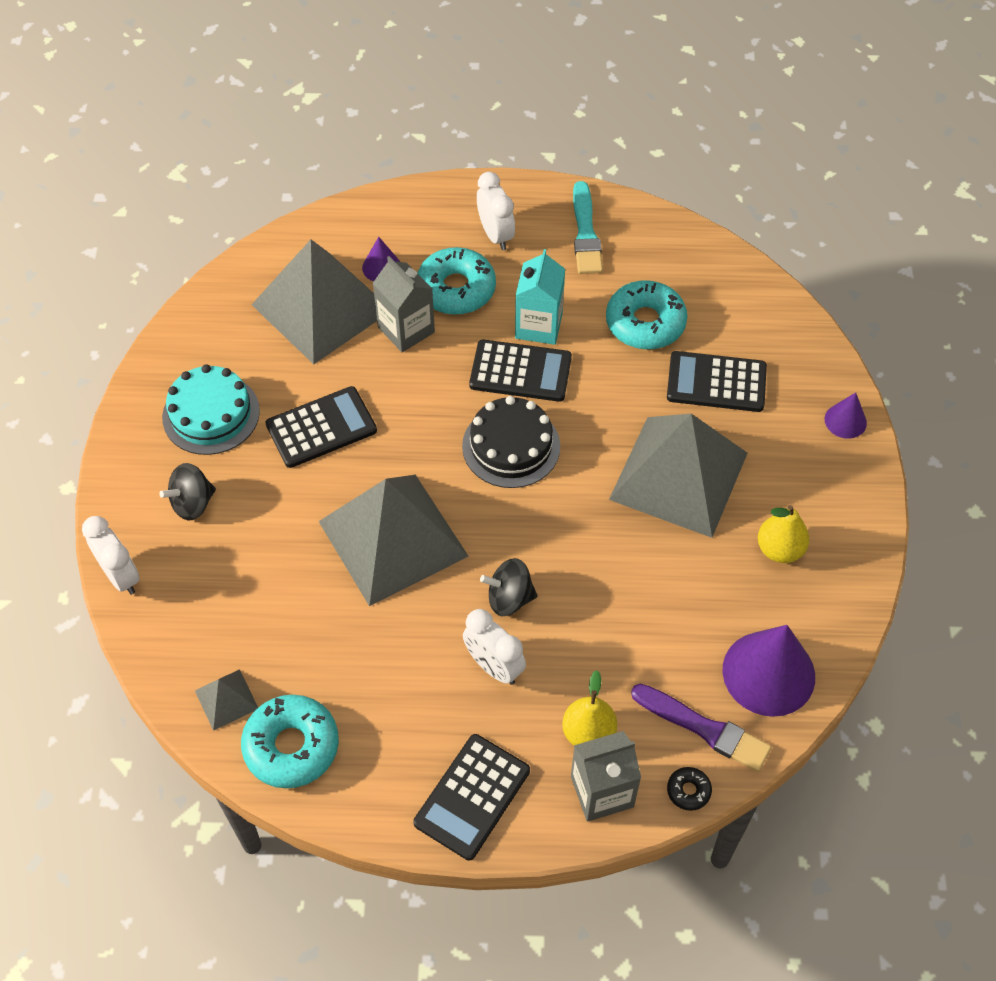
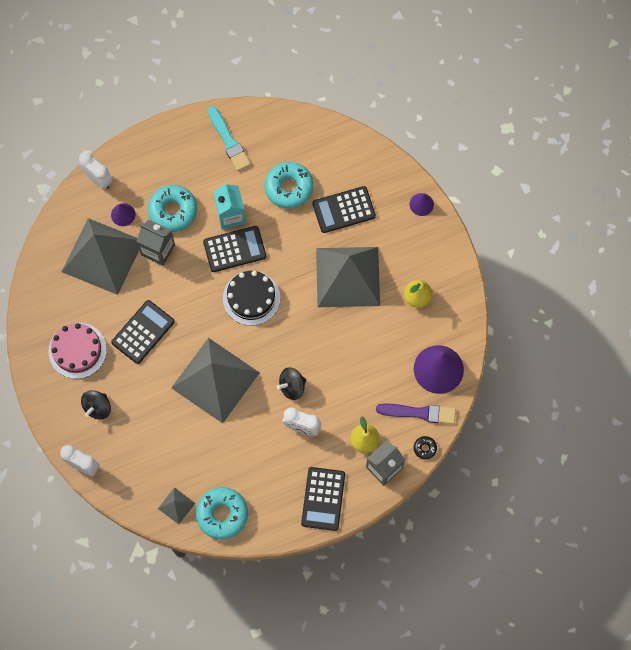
camera: 25 degrees left, 15 degrees up
(211, 414) = (77, 350): turquoise cake -> pink cake
(495, 235) = (178, 164): white clock -> white clock (98, 179)

